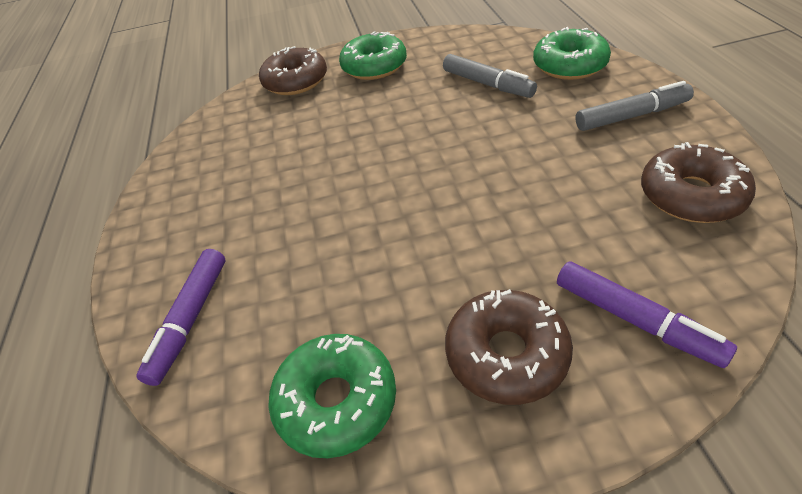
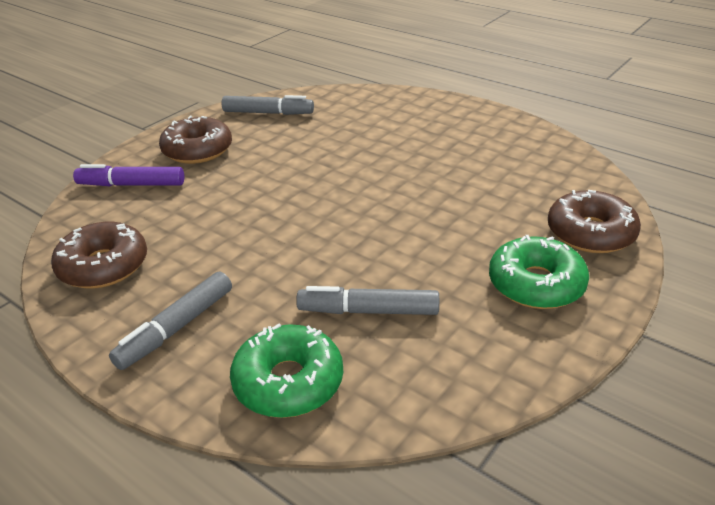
camera: 135 degrees right, 10 degrees down
(190, 320) = (380, 103): purple marker -> none
(336, 401) = (268, 113): green donut -> grey marker

